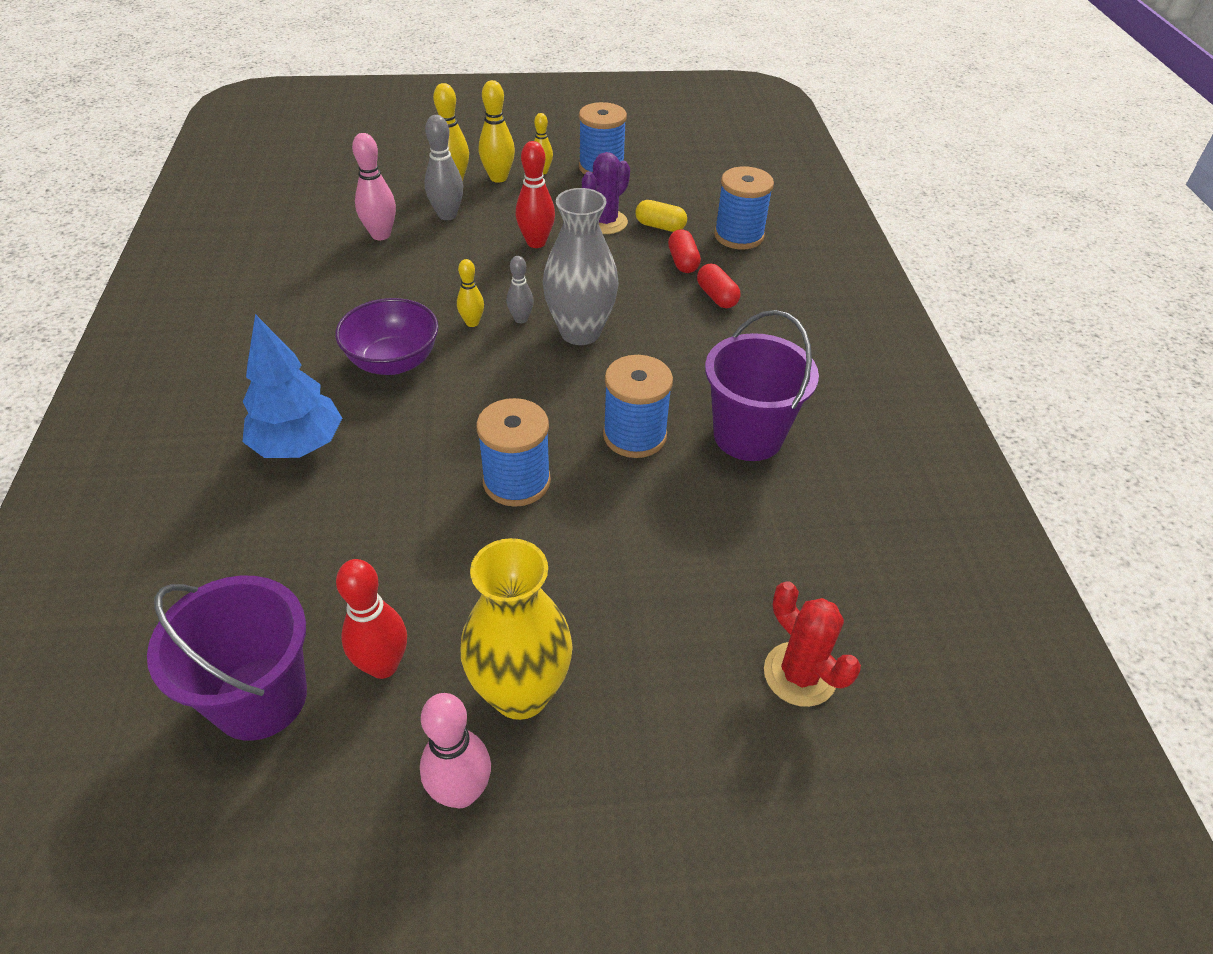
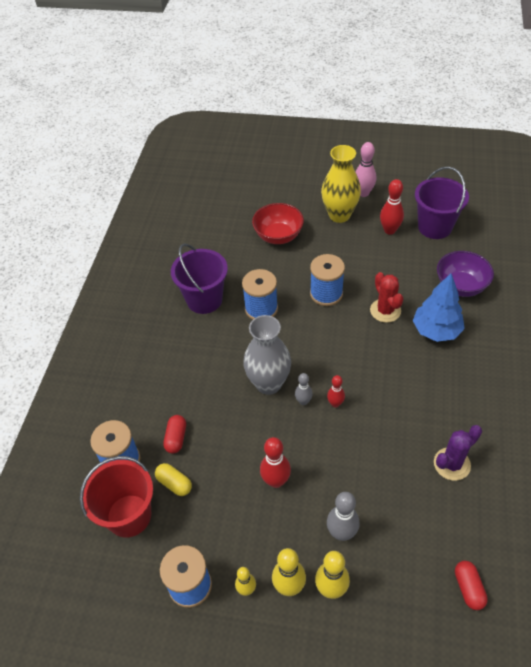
camera: 160 degrees left, 5 degrees up
(381, 235) = (397, 514): pink bowling pin -> none
(393, 361) = (386, 379): purple bowl -> purple bowl (460, 286)
(472, 323) = (335, 403): yellow bowling pin -> red bowling pin
(605, 222) = (215, 497): purple cactus -> purple cactus (452, 464)
(659, 600) = (278, 236): none -> red bowl
(696, 199) = (129, 515): none -> red bucket
(716, 296) = (170, 399): red capsule -> red capsule (468, 588)
(799, 674) = (237, 206): red cactus -> red cactus (385, 310)

